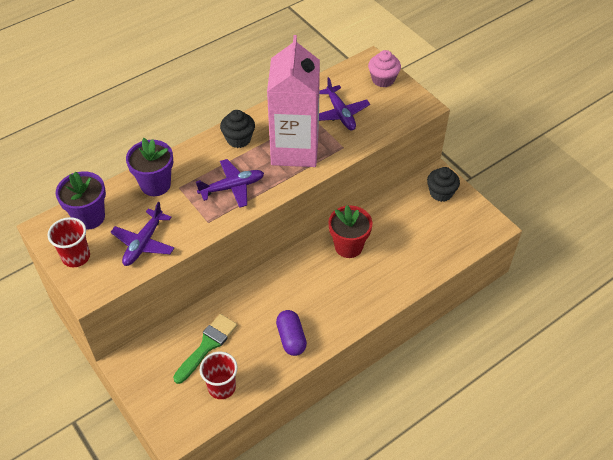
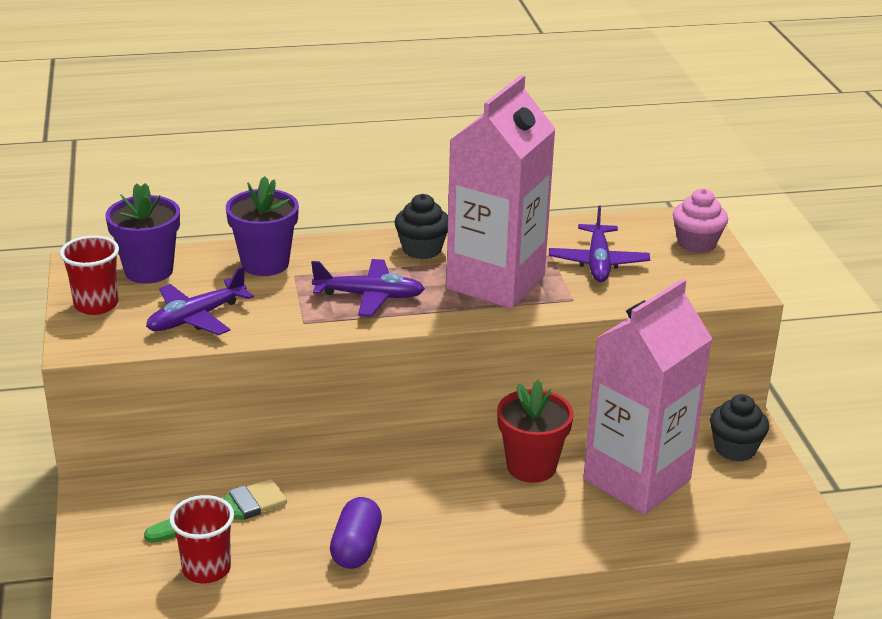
camera: 25 degrees right, 20 degrees down
(405, 233) = (637, 479): none -> pink carton

